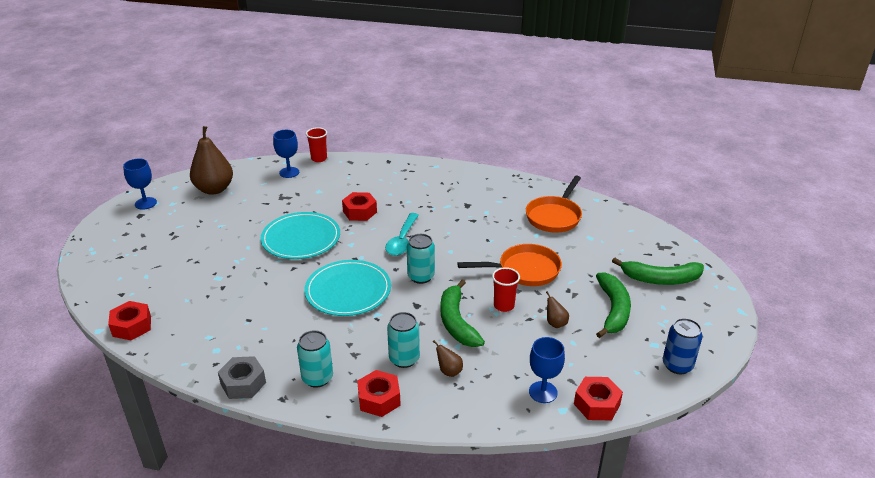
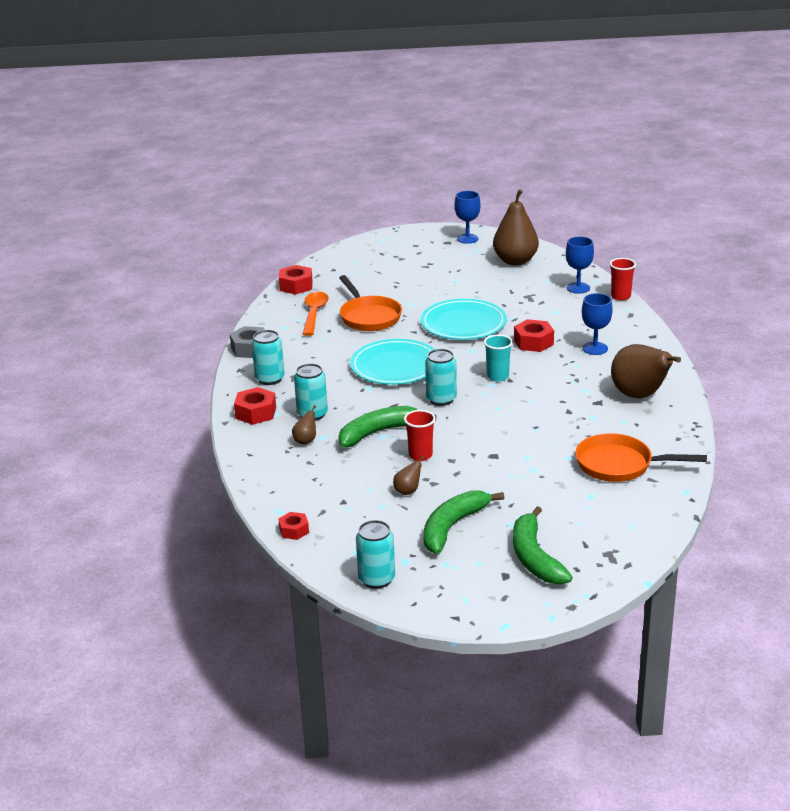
camera: 75 degrees right, 5 degrees down
(205, 323) = (314, 313): none -> orange spoon
(402, 240) = (498, 376): turquoise spoon -> turquoise cup
(468, 186) = (640, 396): none -> brown pear
(524, 270) = (491, 459): orange pan -> orange pan (369, 317)
(543, 392) = (298, 496): blue goblet -> blue goblet (595, 348)
(597, 404) = (294, 530): red nut -> red nut, size x0.63
(613, 310) = (452, 527): green banana -> green banana turned 135 degrees clockwise
(677, 365) = (376, 579): blue can -> turquoise can

